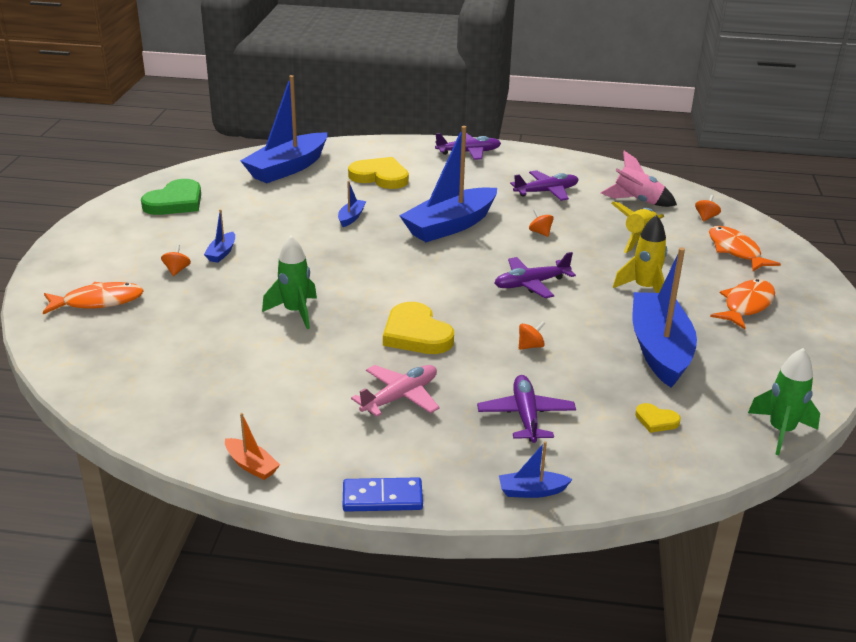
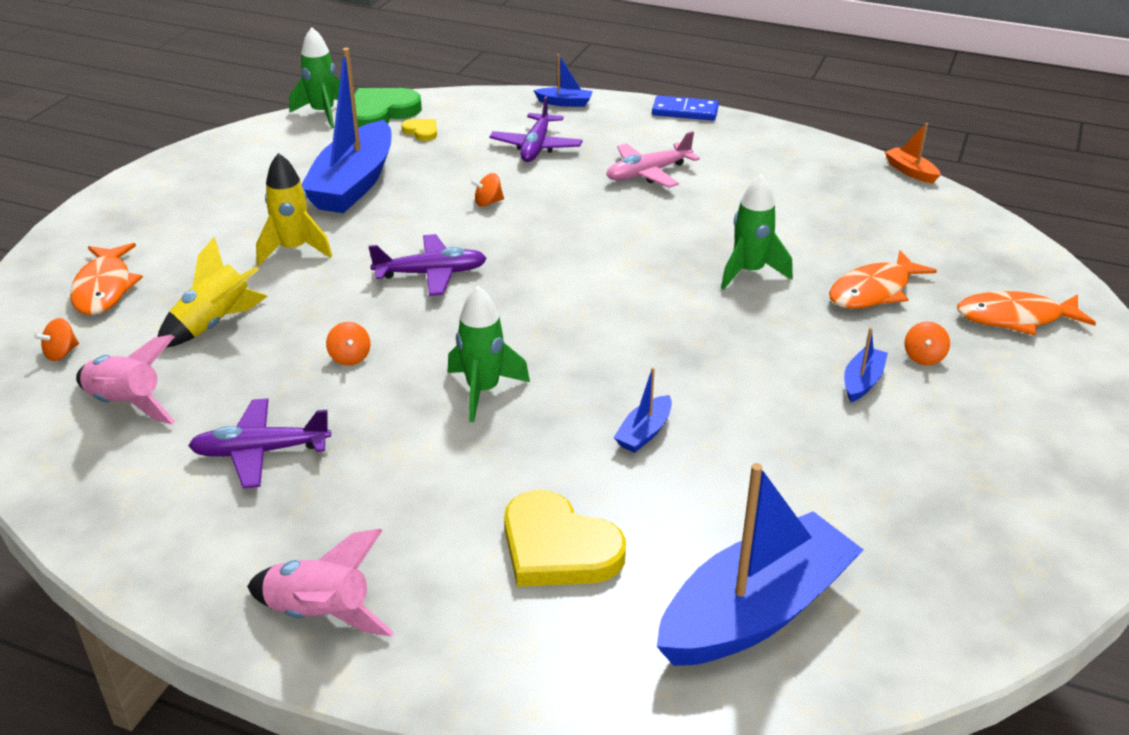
camera: 165 degrees left, 5 degrees up
(175, 202) = (979, 522): green heart -> green heart (380, 113)
(251, 465) = (792, 141): orange boat -> orange boat (910, 172)
(416, 334) = (608, 229): yellow heart -> none
(450, 226) = (483, 391): blue boat -> green rocket
(469, 152) = (321, 615): purple plane -> pink rocket
(746, 305) = (198, 216): orange fish -> orange fish (873, 291)

